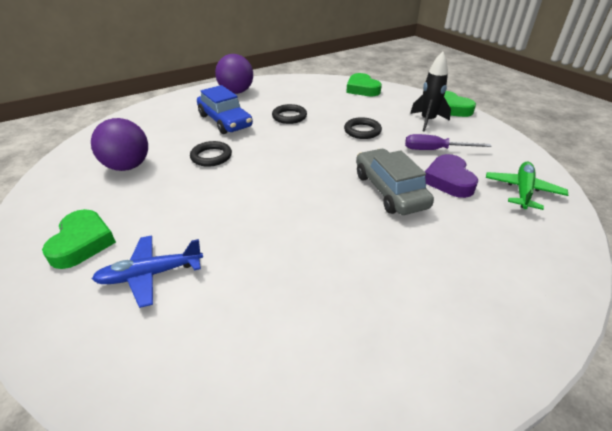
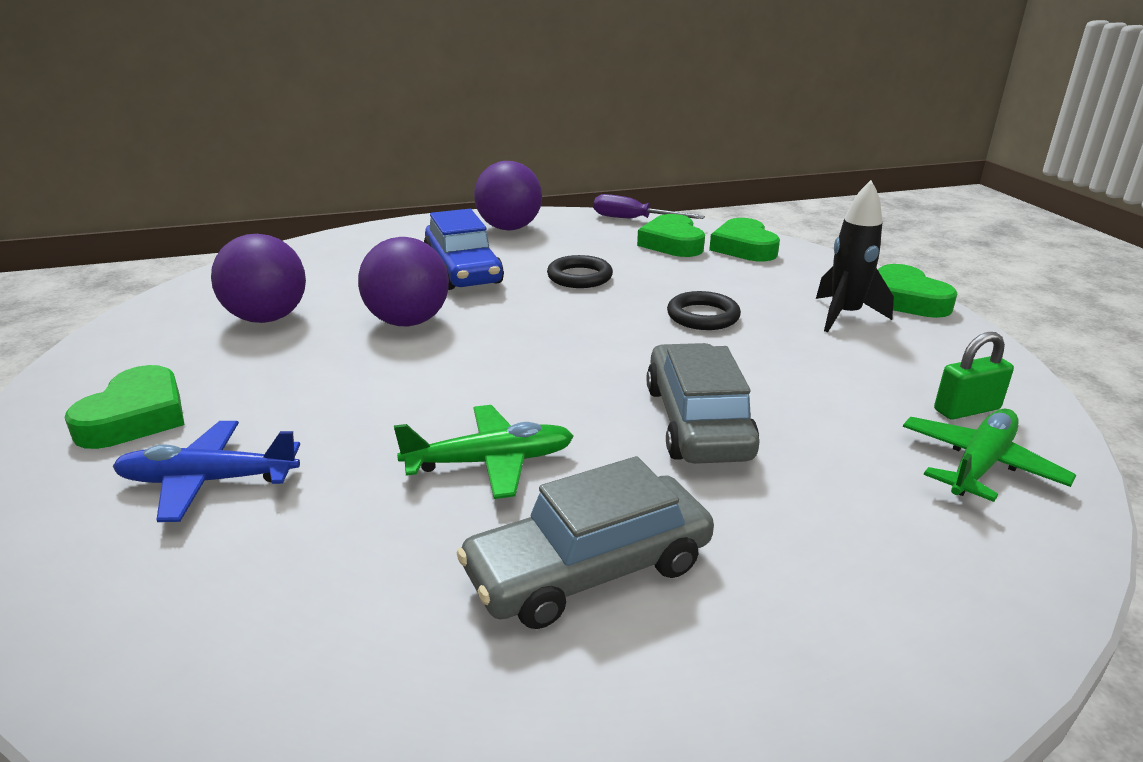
camera: 15 degrees right, 10 degrees down
(211, 156) = (408, 322): black ring -> purple ball
(300, 232) = (490, 462): none -> green plane
(326, 91) = (672, 243): none -> green heart
(380, 282) = (588, 569): none -> grey car
(435, 150) = (830, 366): purple screwdriver -> purple screwdriver (633, 219)
(448, 180) = (828, 422): purple heart -> none
(504, 163) = (966, 409): none -> green padlock

